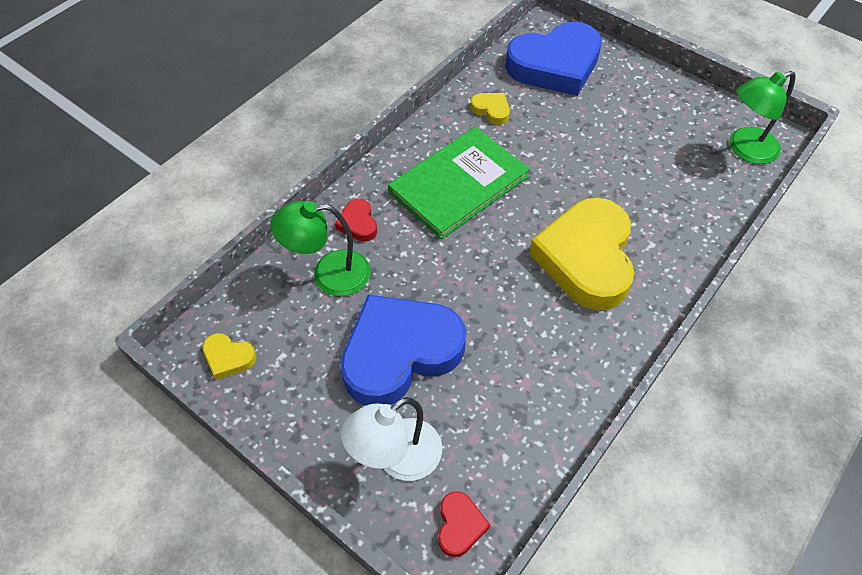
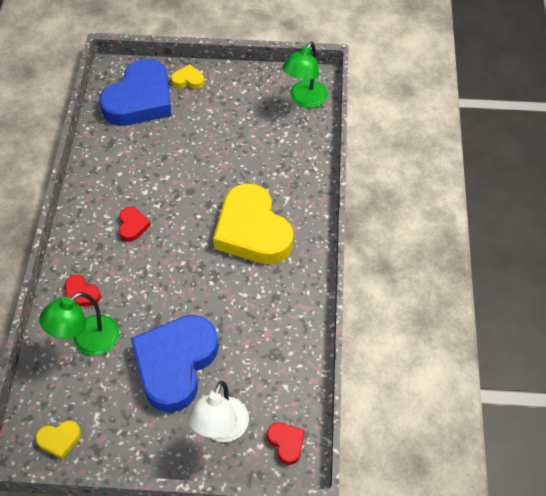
camera: 35 degrees left, 0 degrees up
(458, 184) = (132, 226): green book -> red heart
(491, 110) = (117, 158): yellow heart -> yellow heart (188, 80)

